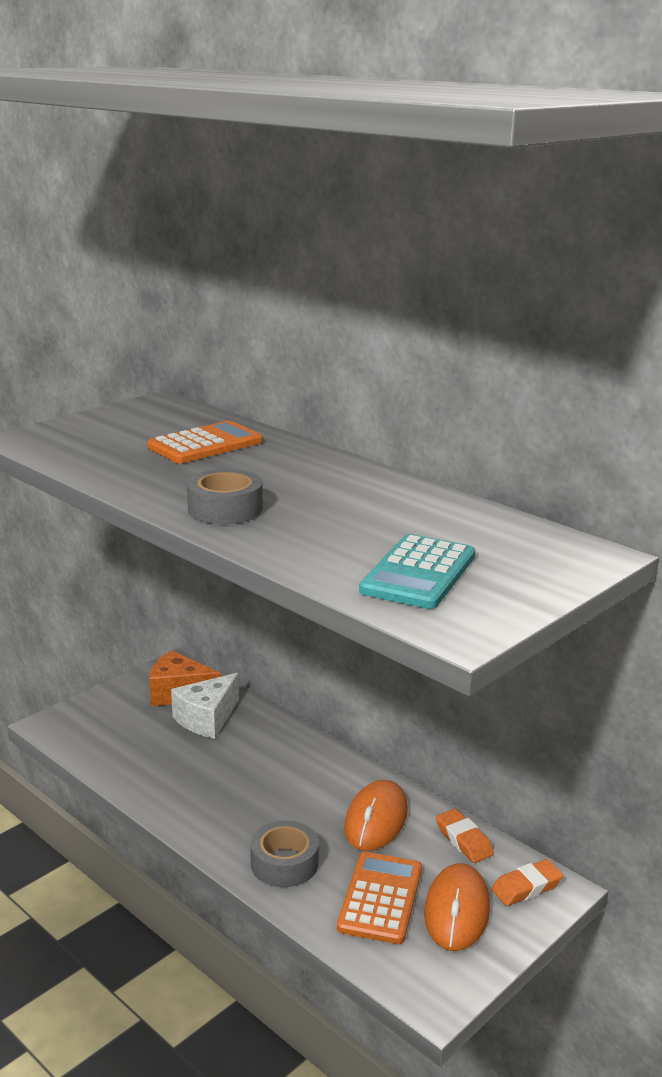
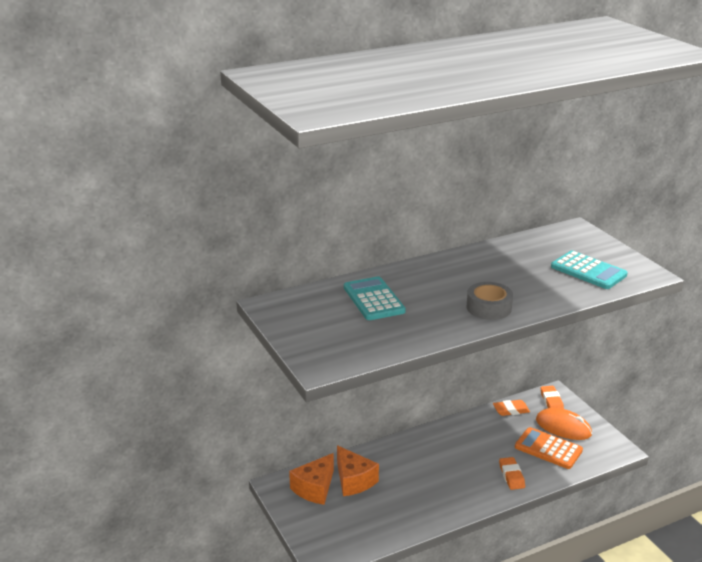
camera: 70 degrees left, 5 degrees up
(205, 444) = (373, 299): orange calculator -> turquoise calculator
(207, 719) = (353, 480): white cheese -> orange cheese
(284, 863) = (511, 476): grey tape -> orange eraser
(376, 820) = (484, 435): orange mouse -> none

